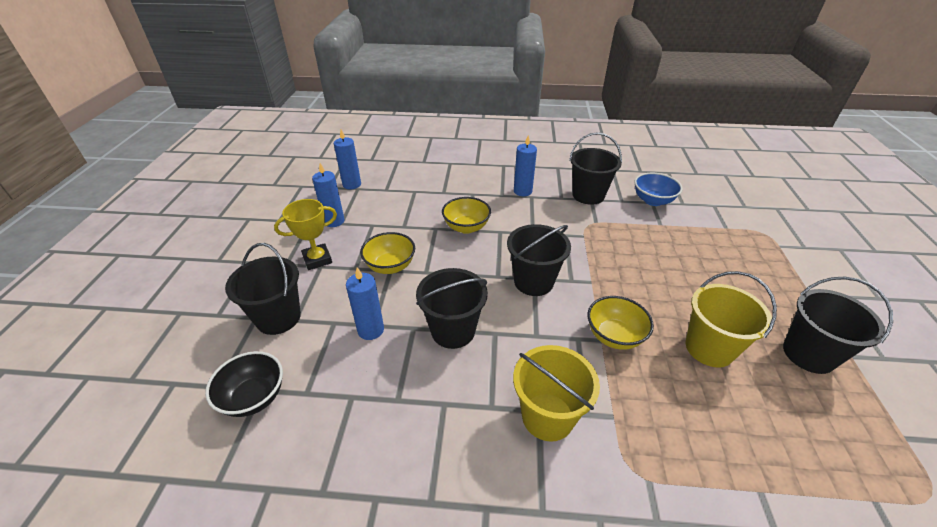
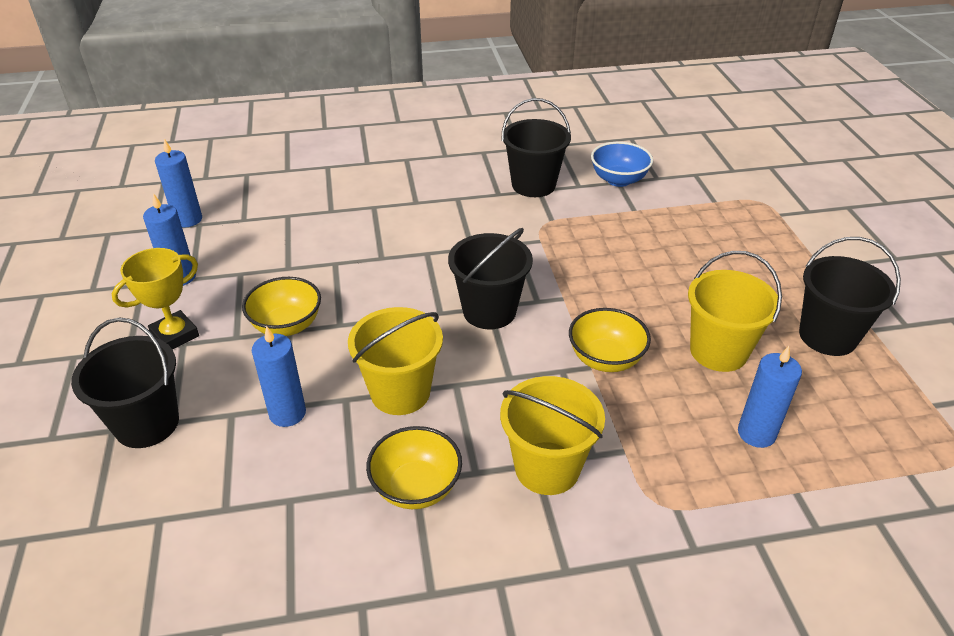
camera: 15 degrees left, 0 degrees up
(254, 397) = (153, 530): black bowl -> none
(453, 331) = (400, 392): black bucket -> yellow bucket
(466, 227) = (378, 255): yellow bowl -> yellow bowl (416, 487)
(522, 191) = (443, 192): blue candle -> blue candle (756, 433)

